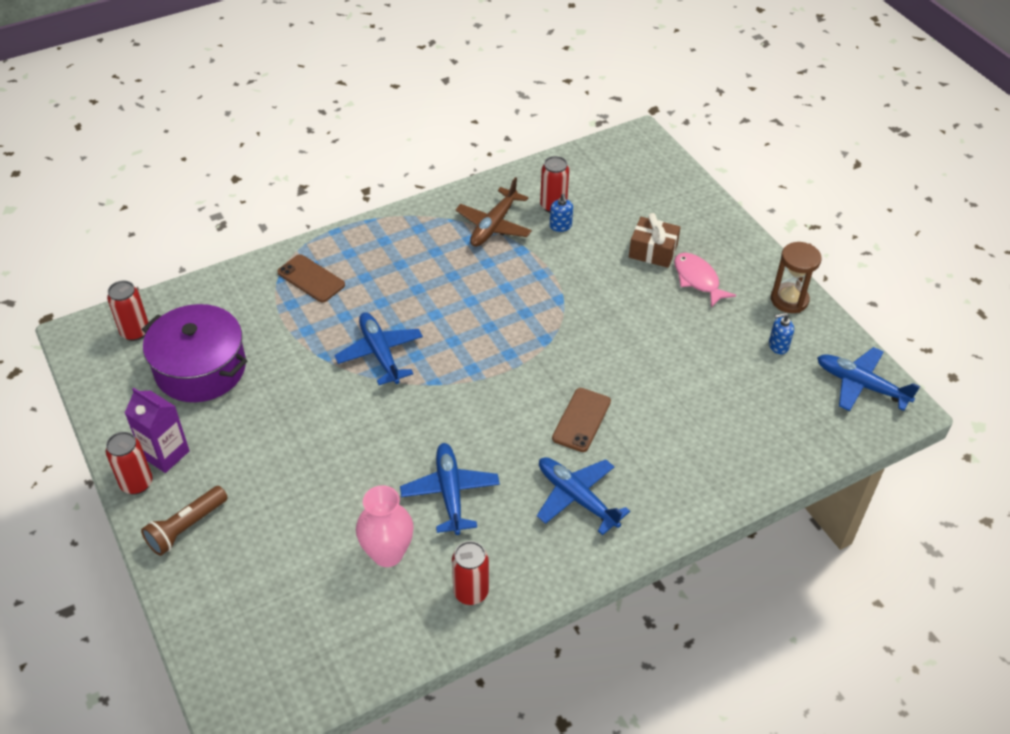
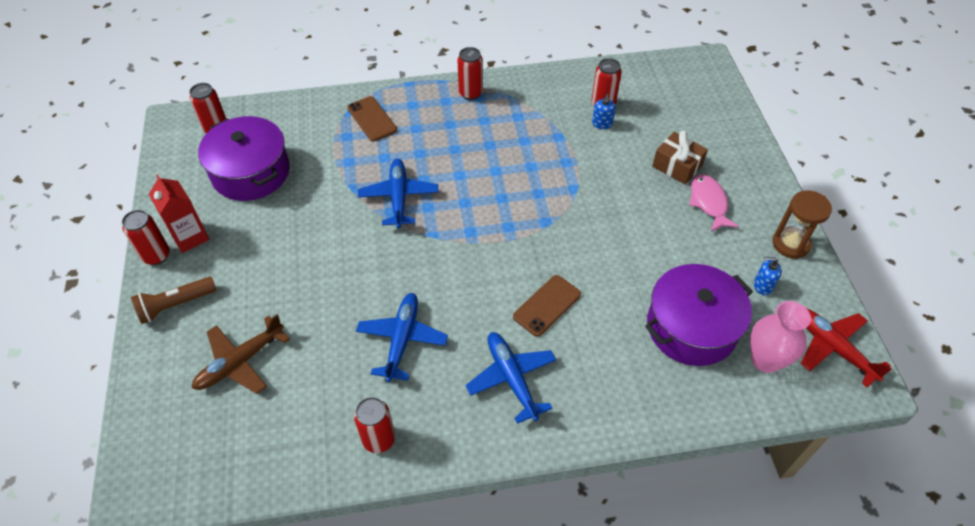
camera: 20 degrees right, 5 degrees up
(165, 454) = (190, 237): purple carton -> red carton
(387, 553) = (324, 379): pink vase -> pink vase (765, 360)
(408, 226) = (470, 93): none -> red can
(494, 225) = (544, 109): brown plane -> brown plane (240, 362)
(727, 402) = (691, 327): none -> purple pot
(861, 385) = (833, 348): blue plane -> red plane

